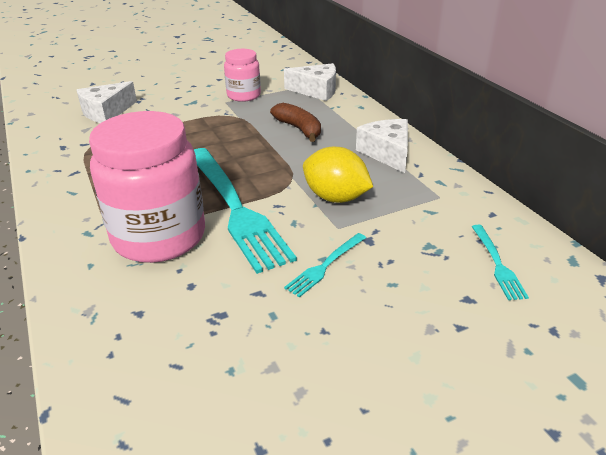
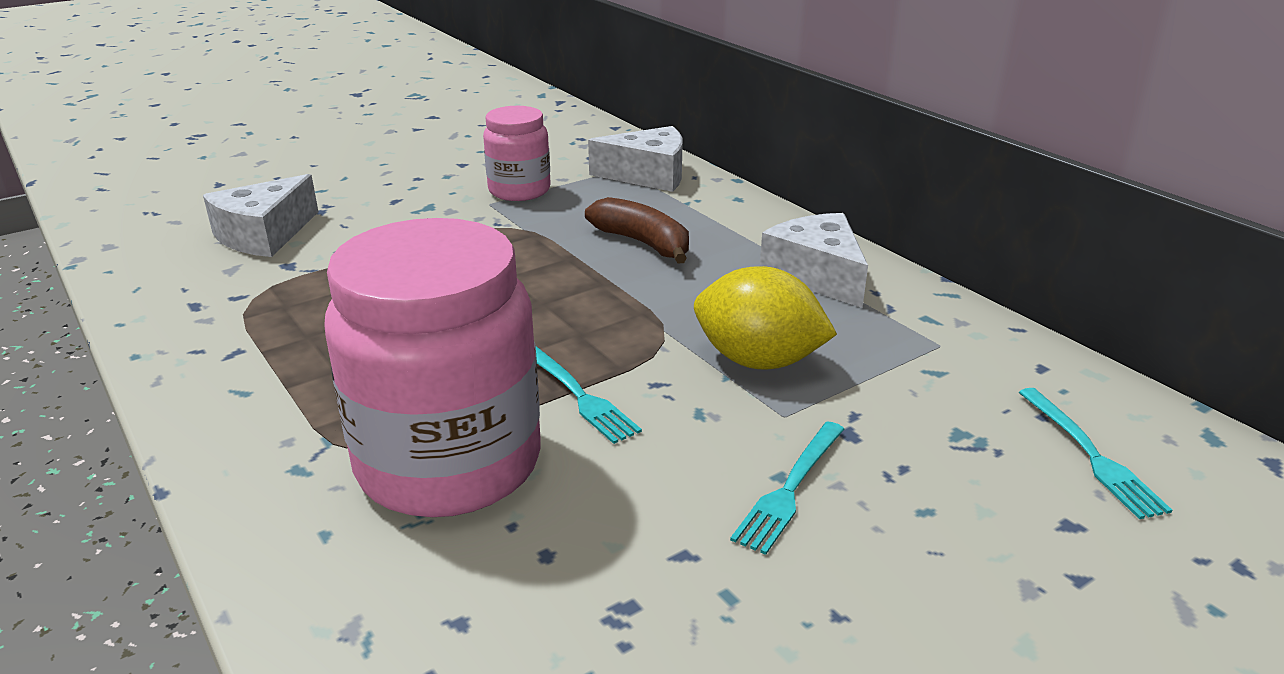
camera: 10 degrees left, 5 degrees down
(235, 208) = (579, 395): turquoise fork -> turquoise fork, size x0.44

